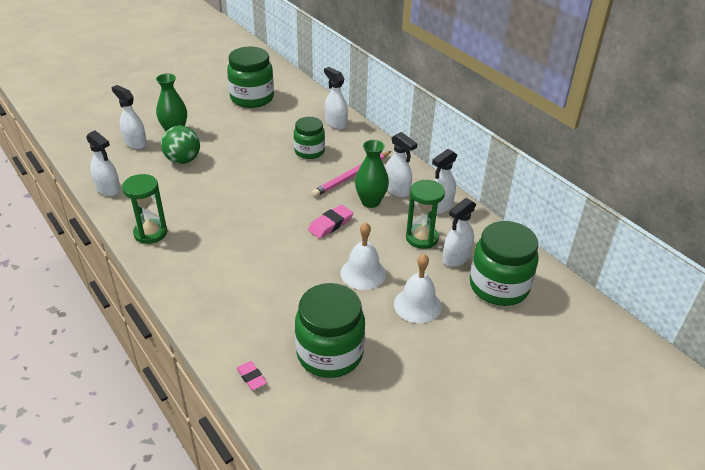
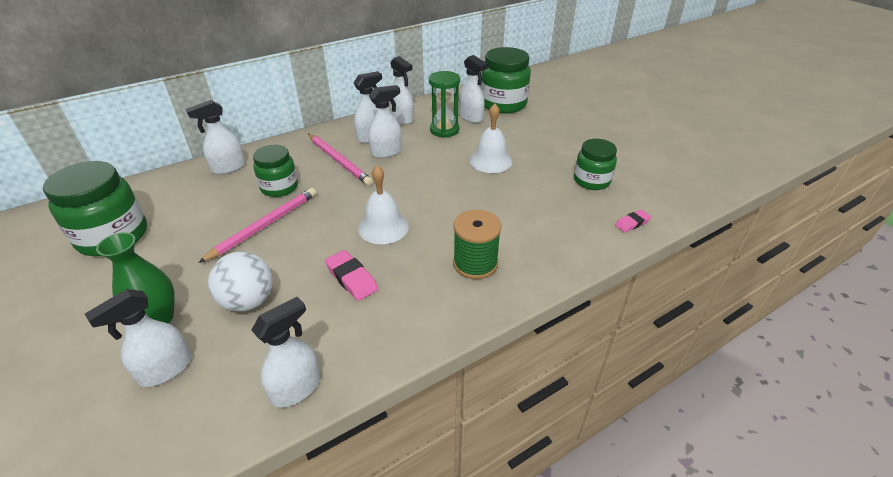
camera: 85 degrees left, 0 degrees up
(150, 233) = (417, 320): green hourglass -> none
(183, 160) = (248, 301): green ball -> white ball
(204, 261) = (475, 263): none -> green spool
(260, 153) = (264, 225): none -> pink pencil
(330, 224) = (419, 176): pink eraser -> pink eraser (351, 278)
(330, 353) = (591, 181): green jar -> green jar, size x0.63
(370, 202) = (386, 152): green vase -> white spray bottle
(417, 305) = (527, 138): white bell -> white bell (383, 227)

